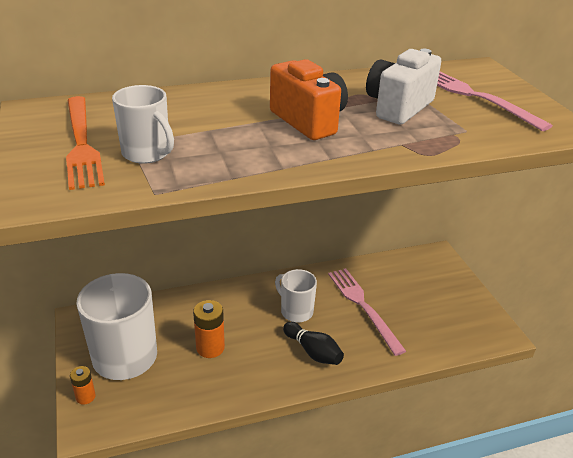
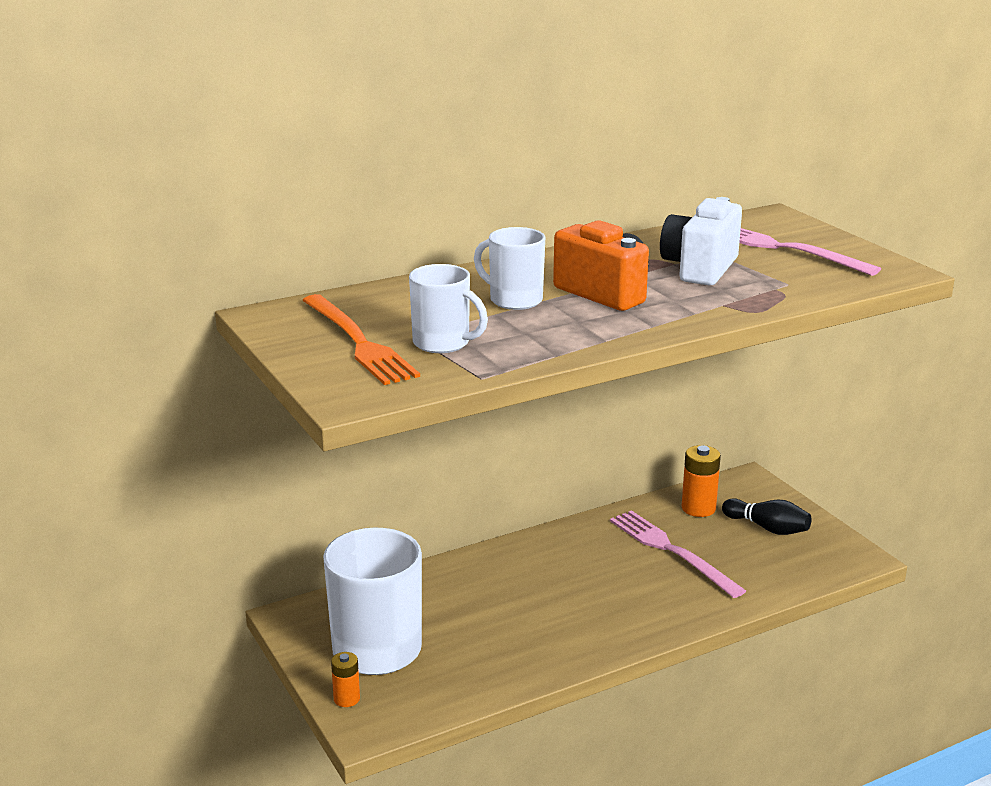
camera: 10 degrees left, 10 degrees down
(210, 348) = (487, 624): orange battery -> orange battery (698, 508)
(296, 311) = (584, 568): white mug -> white mug (514, 300)
(313, 352) = (626, 609): black bowling pin -> black bowling pin (767, 528)

